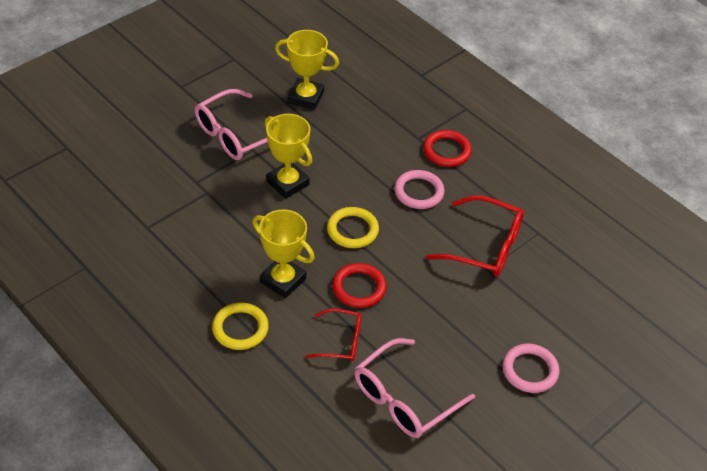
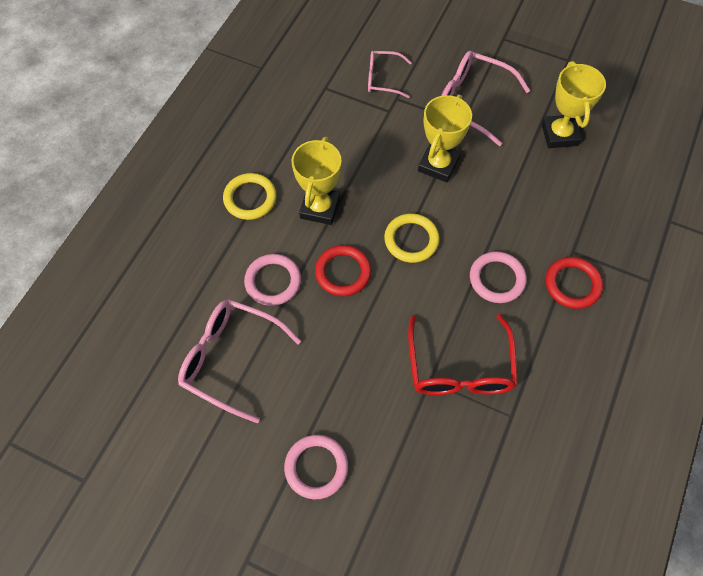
camera: 70 degrees right, 15 degrees up
(167, 182) = (383, 79): none -> pink glasses
(341, 341) = (273, 281): red glasses -> pink ring

